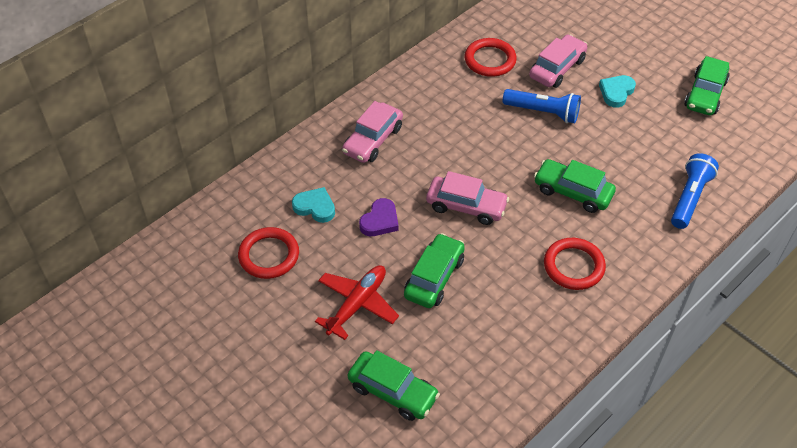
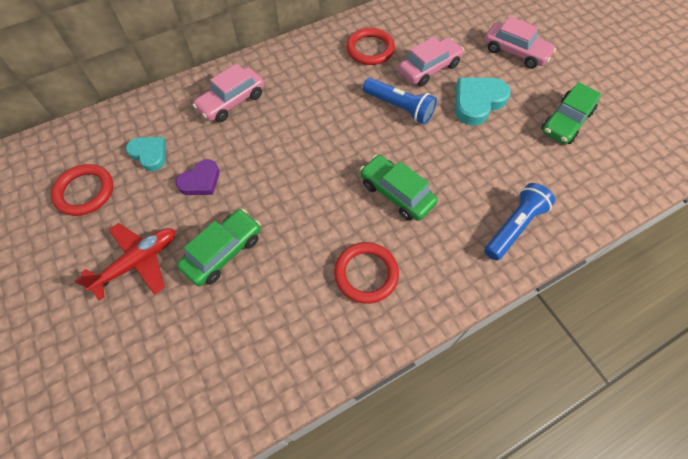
camera: 15 degrees right, 10 degrees up
(393, 391) = (124, 369): green car -> none
(466, 206) = (287, 184): pink car -> pink car (515, 52)
(616, 92) = (477, 102): turquoise heart -> turquoise heart, size x1.53

